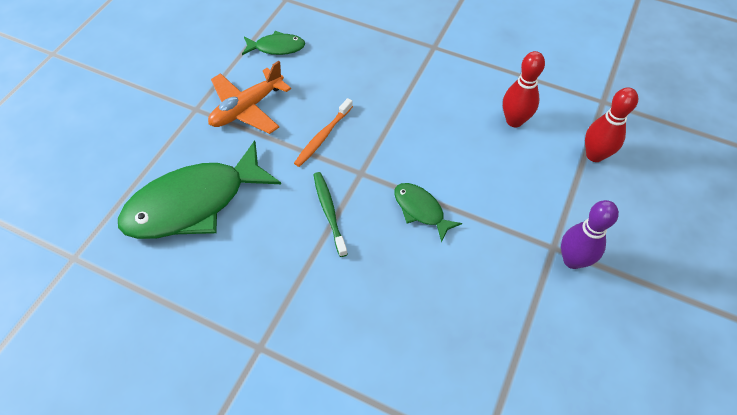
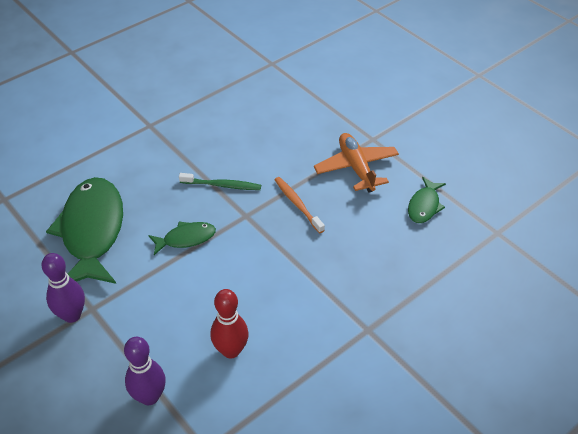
camera: 115 degrees right, 10 degrees down
(194, 203) = (279, 120): green fish -> green fish (92, 231)
(594, 155) = (149, 396): red bowling pin -> purple bowling pin

